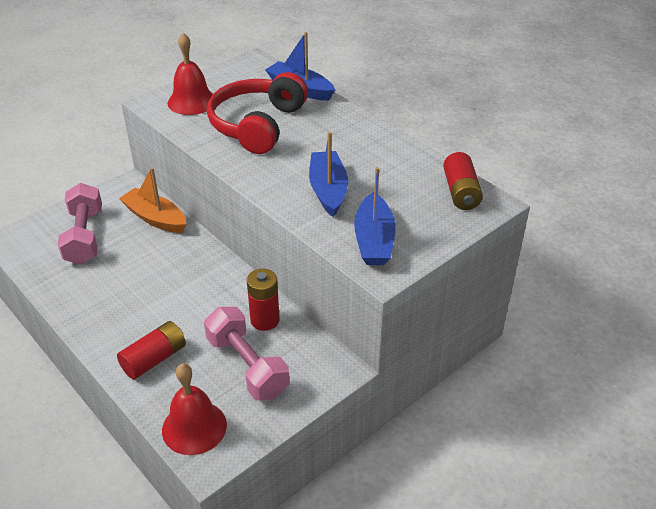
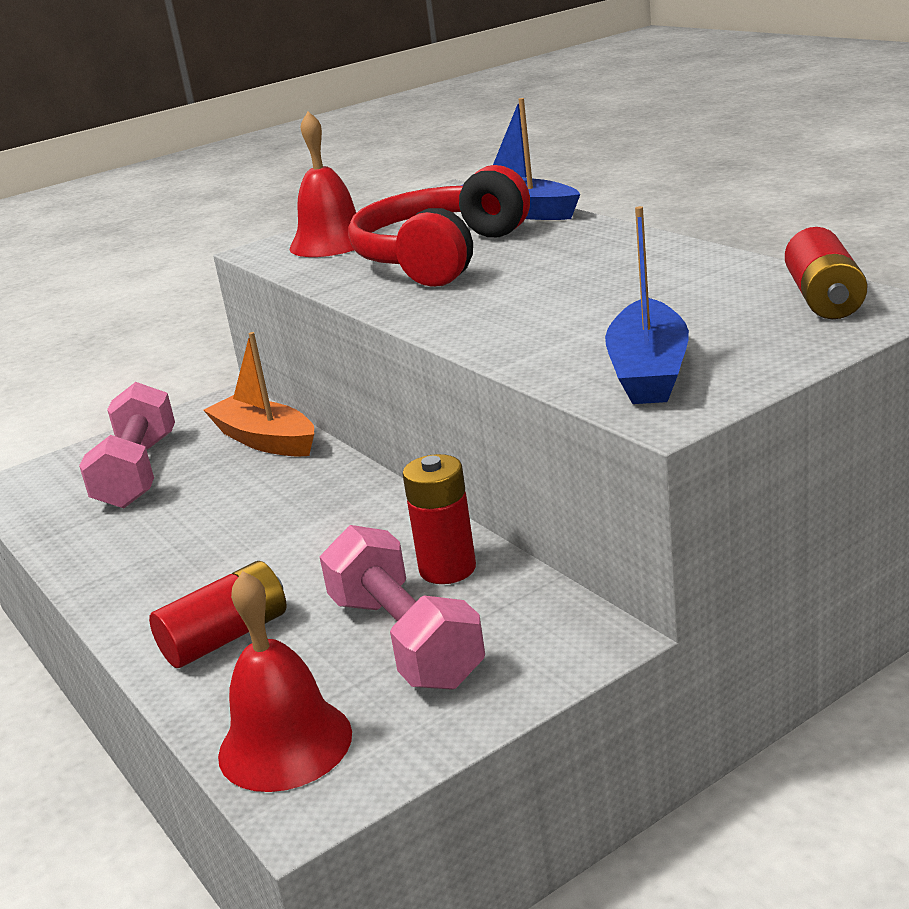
camera: 10 degrees right, 15 degrees down
(328, 190) = (562, 317): blue boat -> none

